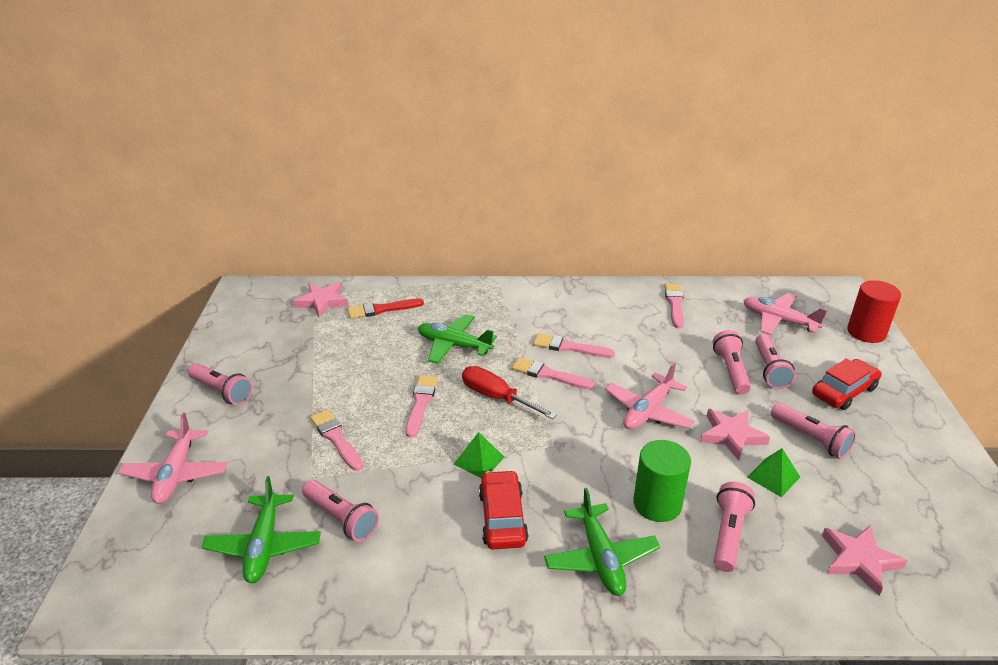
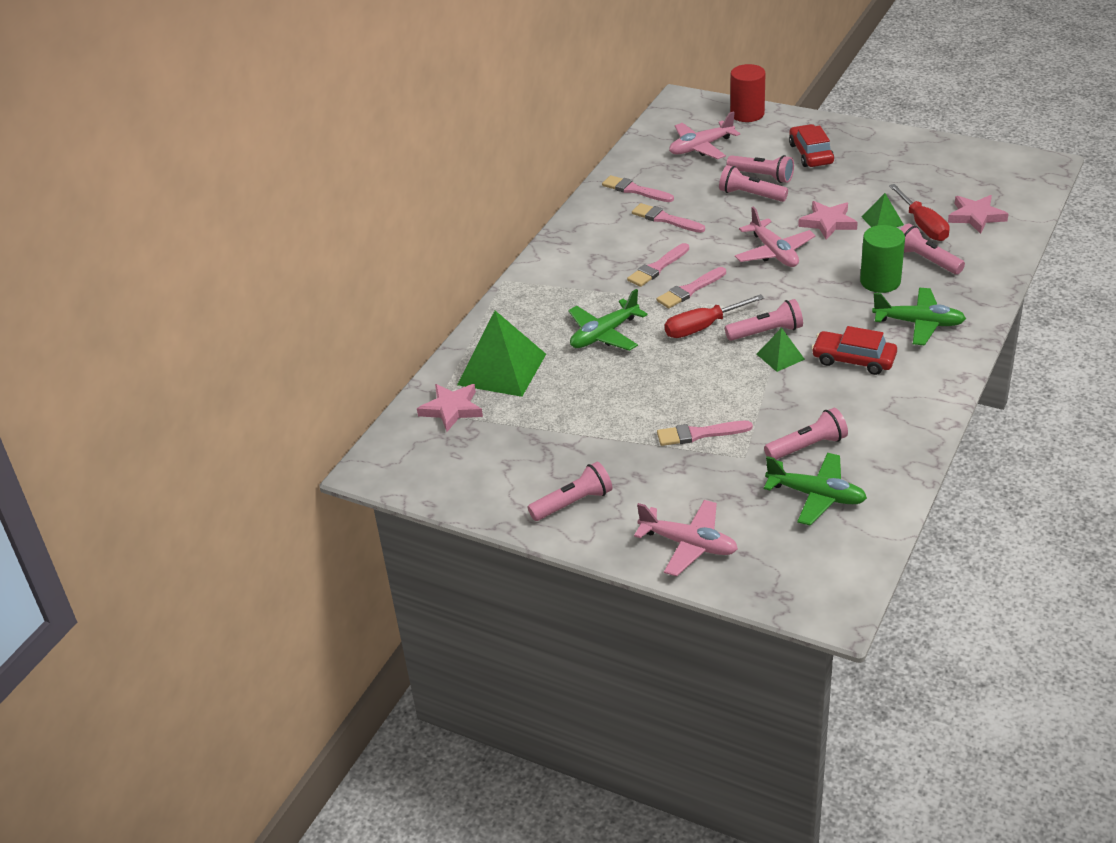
camera: 60 degrees left, 5 degrees up
(381, 309) = (502, 369): red brush -> green pyramid
(421, 403) = (681, 373): pink brush -> pink brush (665, 219)
(795, 514) = (922, 225): none -> red screwdriver
(811, 439) = (853, 189): pink flashlight -> pink flashlight (766, 332)

